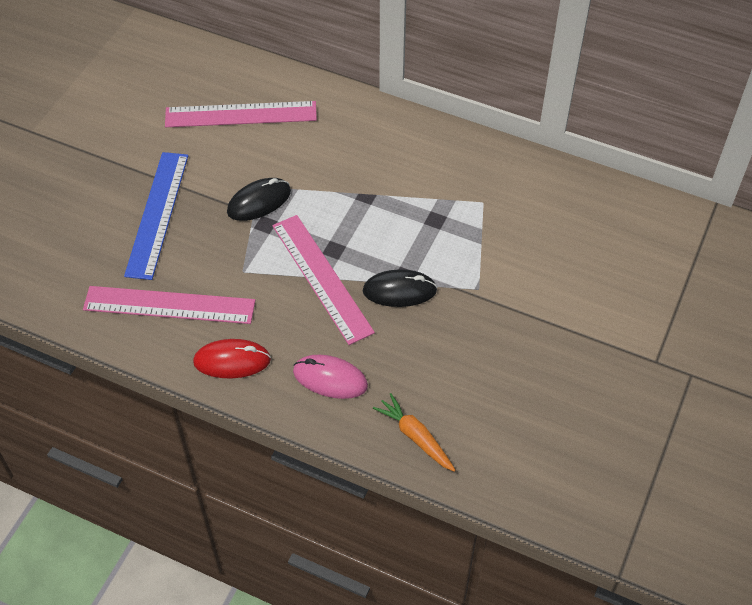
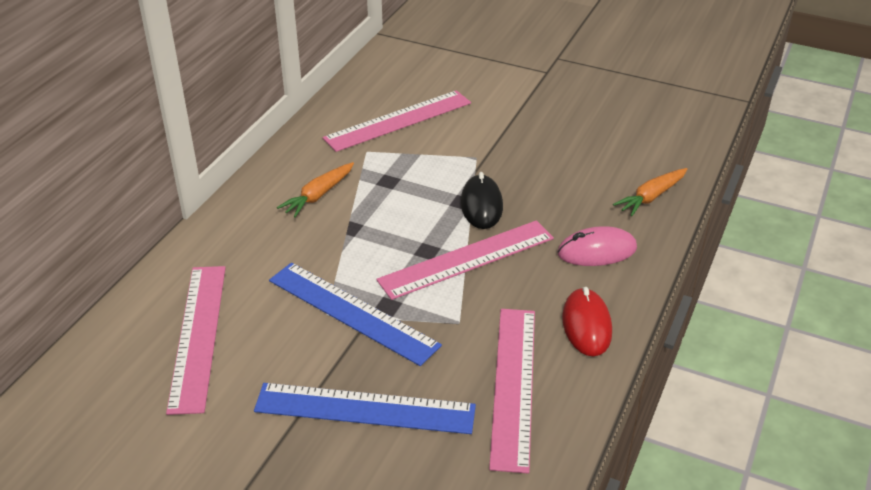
camera: 90 degrees left, 15 degrees down
(259, 202) = (352, 312): black mouse -> blue ruler
(330, 379) = (597, 251): pink mouse -> pink mouse turned 60 degrees clockwise
(412, 171) = (318, 195): none -> orange carrot
(538, 225) = (398, 121): none -> pink ruler

